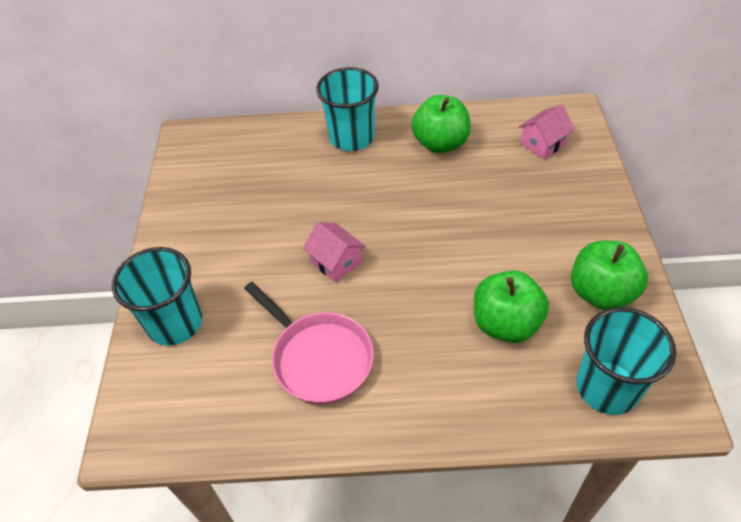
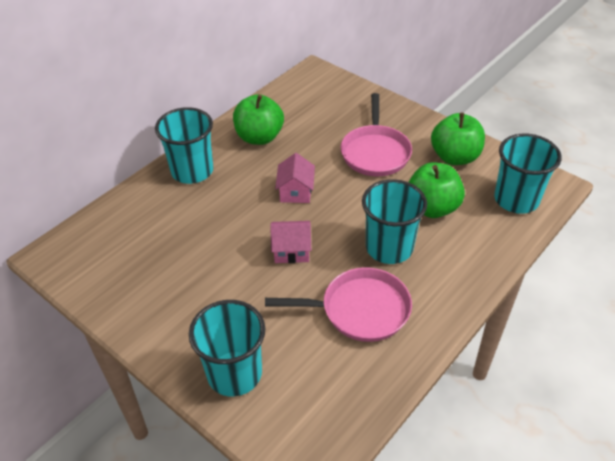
camera: 50 degrees left, 5 degrees down
(415, 327) = (389, 248): none -> turquoise cup
(525, 229) = (375, 152): none -> pink pan
(543, 144) = (321, 99): pink house -> pink house (295, 191)

